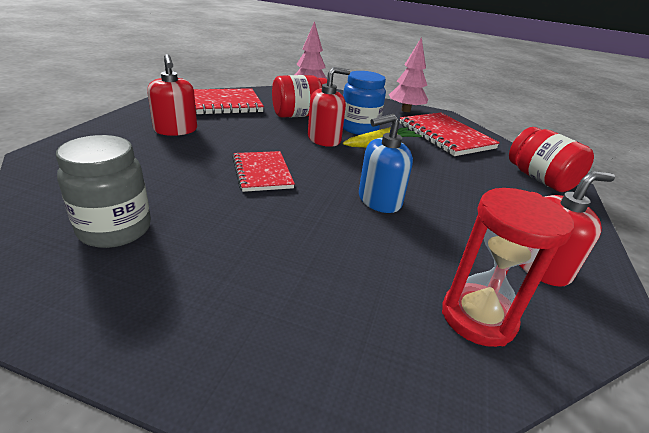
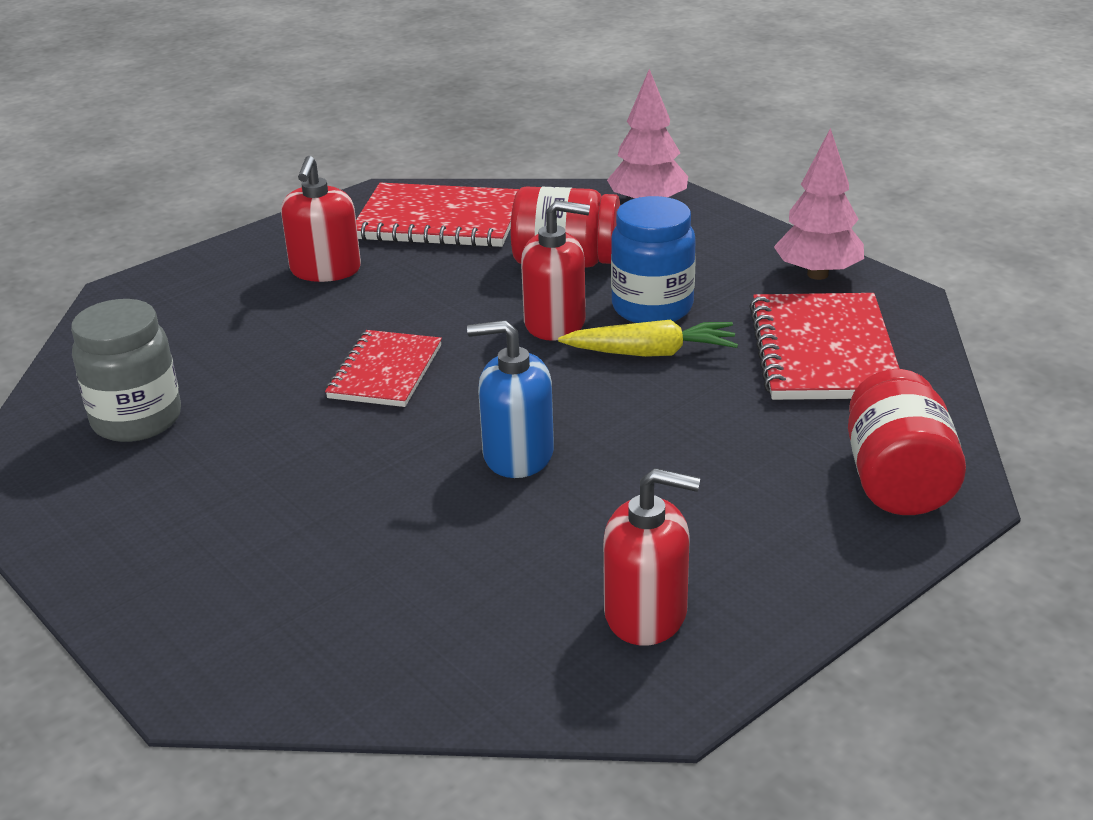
camera: 35 degrees right, 0 degrees up
(478, 317) = (456, 639): red hourglass -> none

